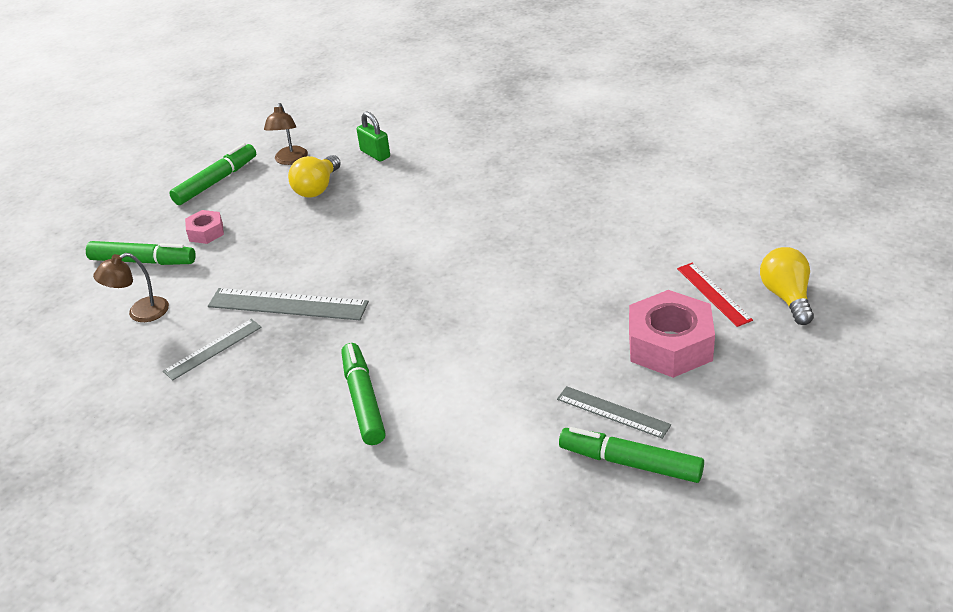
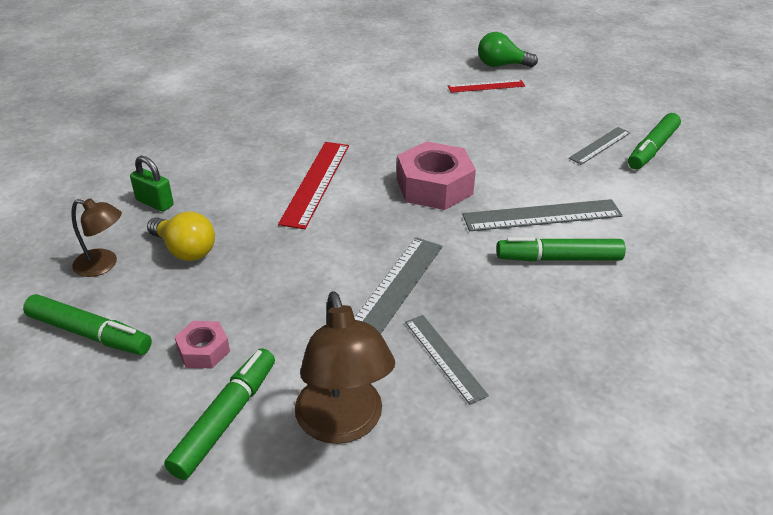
camera: 80 degrees left, 0 degrees up
(140, 313) = (343, 424): brown lamp -> brown lamp, size x1.68
(216, 181) = (89, 334): green marker -> green marker turned 150 degrees clockwise
(375, 154) = (155, 203): green padlock -> green padlock turned 60 degrees clockwise
(436, 379) = (542, 215): none -> grey ruler
(438, 224) = (316, 183): none -> red ruler
(670, 345) = (535, 112): pink nut -> pink nut (434, 187)
(786, 297) = (501, 65): yellow light bulb -> green light bulb

